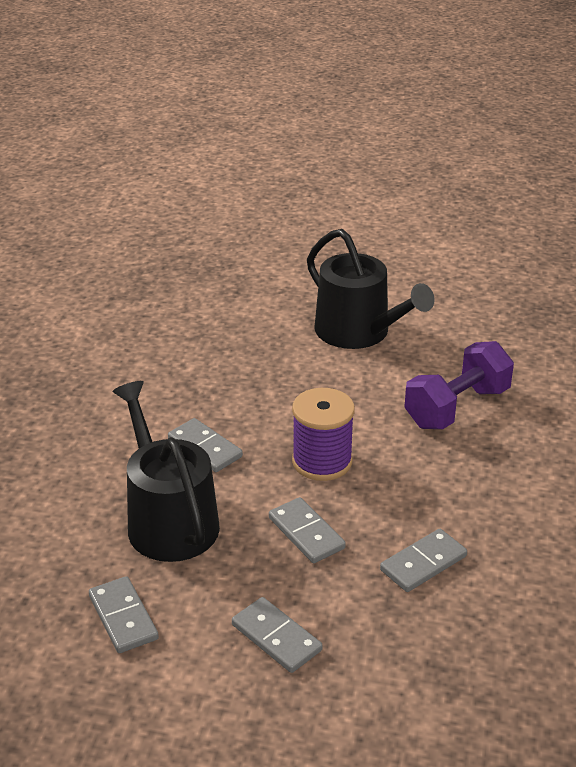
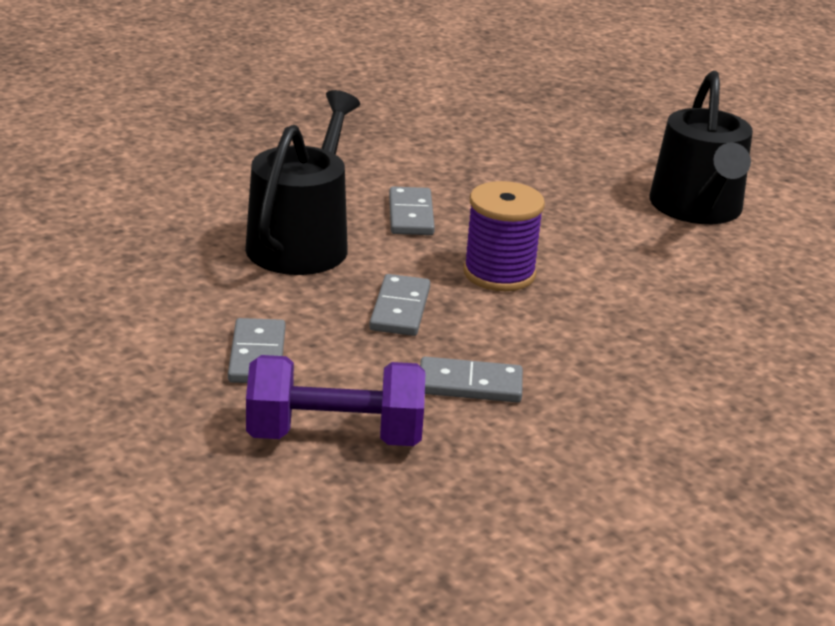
camera: 40 degrees right, 5 degrees down
(123, 617) = (166, 277): grey domino -> none
(456, 407) = (705, 304): purple dumbbell -> purple dumbbell (335, 436)

